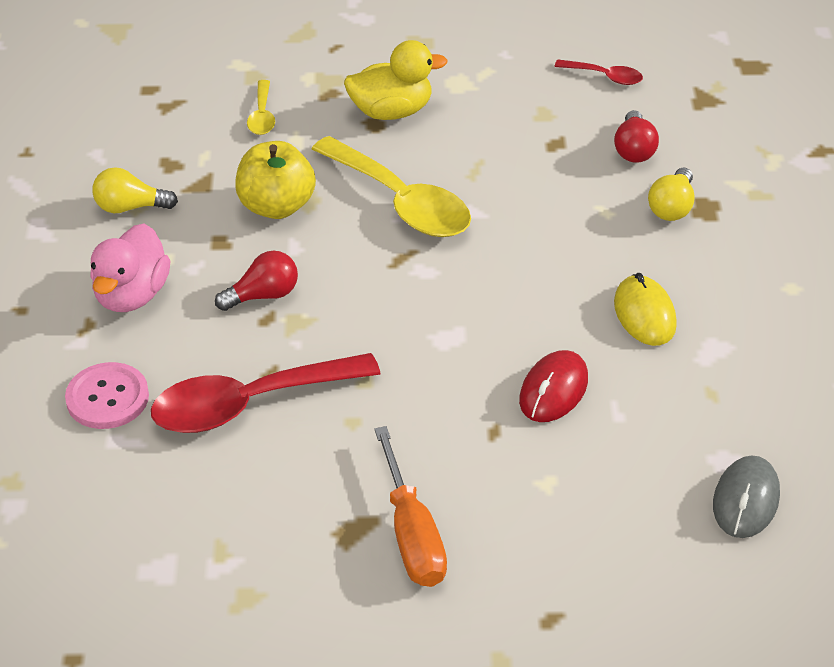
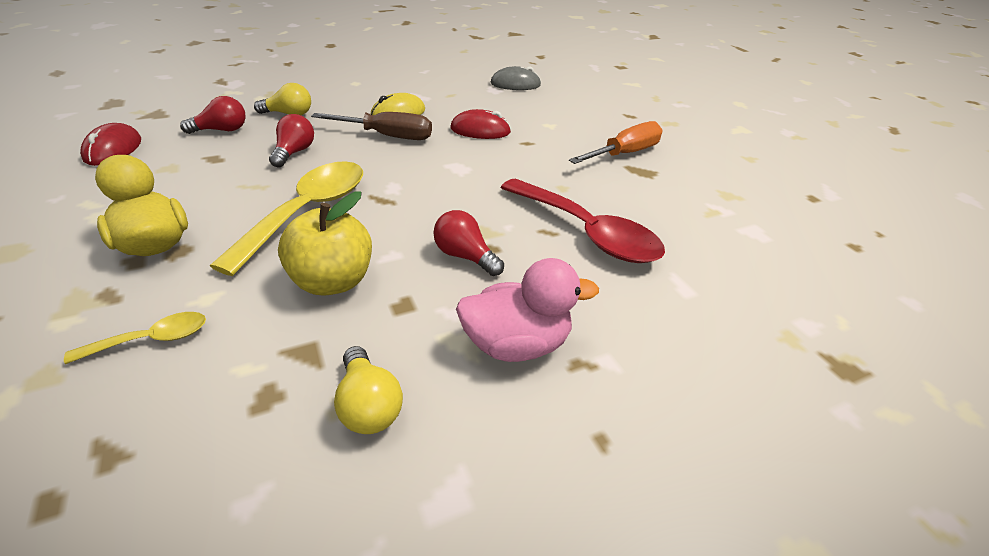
camera: 115 degrees left, 5 degrees down
(107, 398) = (651, 311): pink button -> none
(546, 203) = (294, 153): none -> red light bulb
(567, 289) = (387, 136): none -> brown screwdriver
(604, 76) = (113, 149): red spoon -> red mouse

